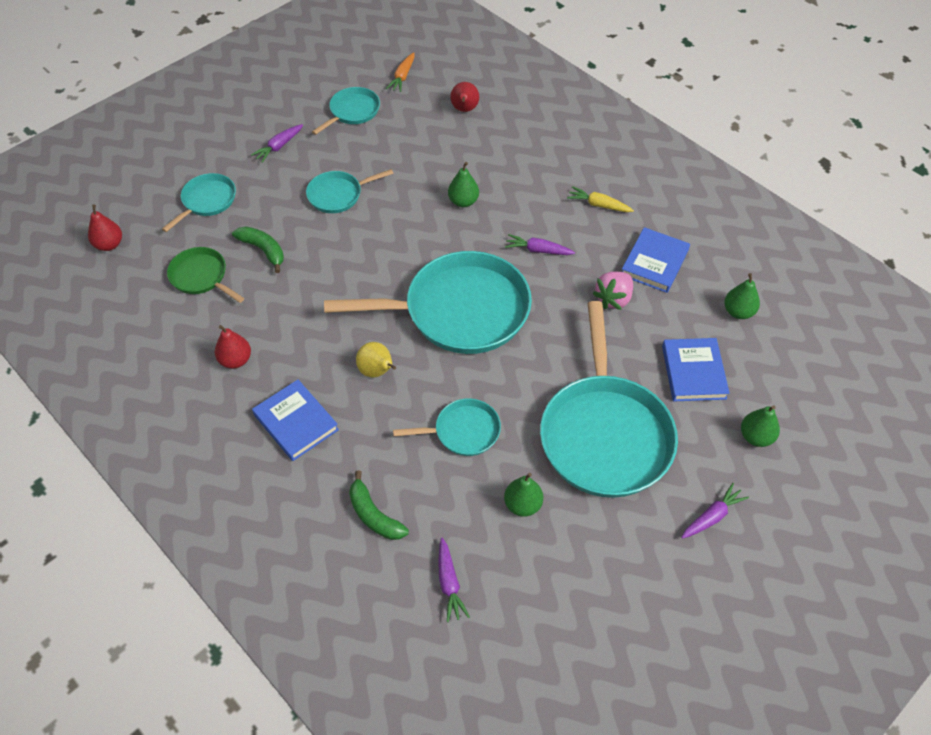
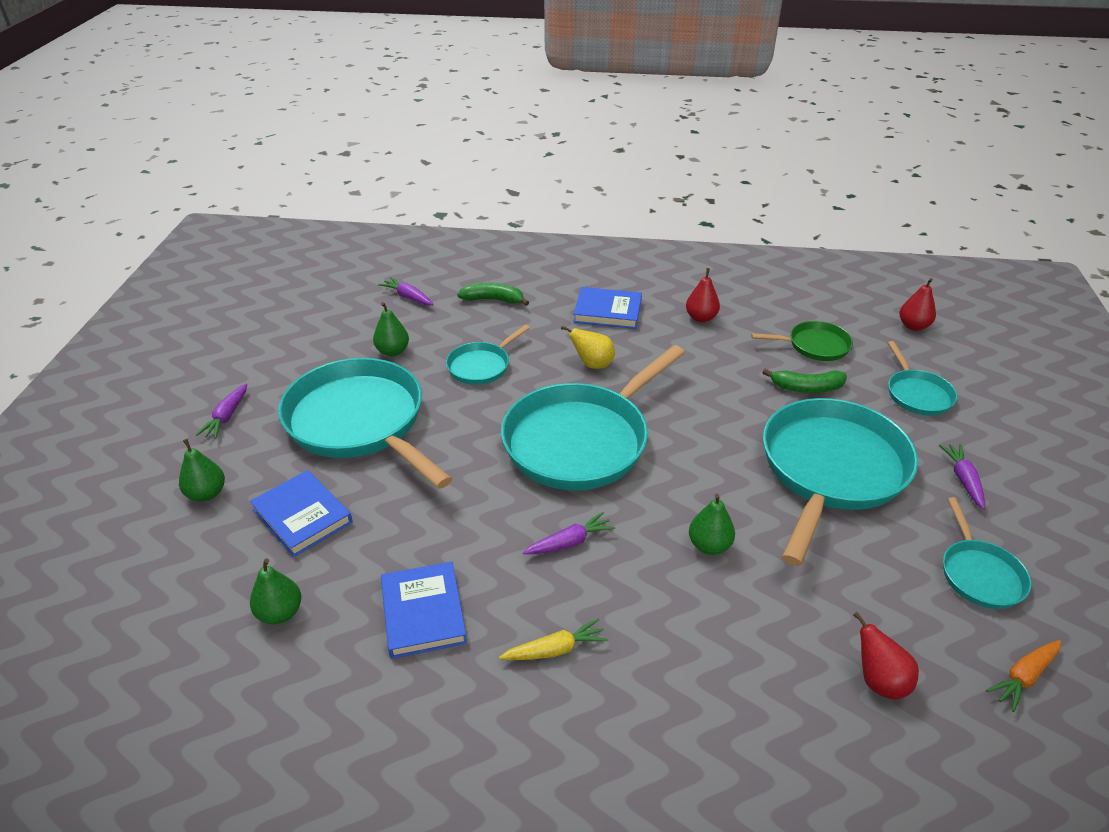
camera: 140 degrees right, 15 degrees down
(338, 195) = (831, 470): turquoise pan -> turquoise pan, size x2.07
(402, 77) = (1023, 677): orange carrot -> orange carrot turned 105 degrees counterclockwise
(613, 299) = (440, 540): pink strawberry -> none

